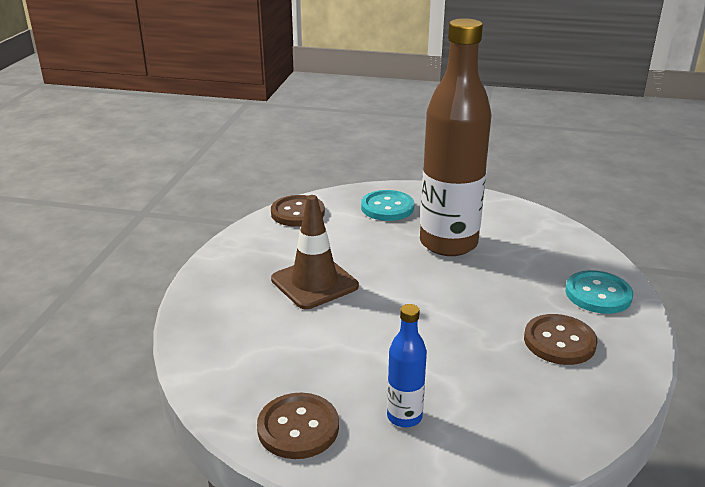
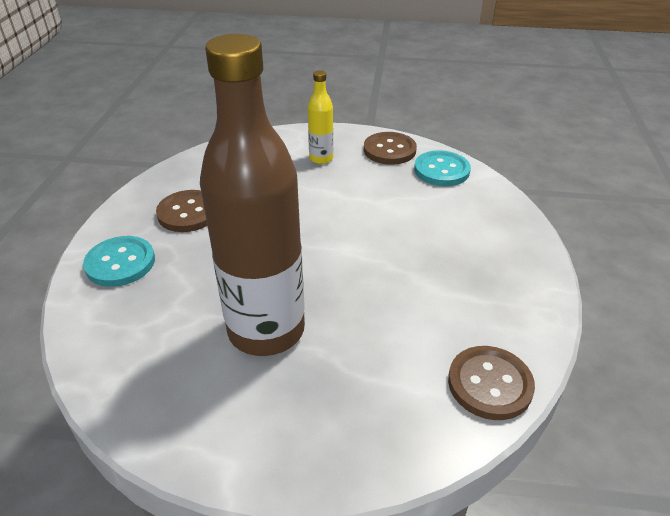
camera: 175 degrees right, 10 degrees up
(314, 283) = (418, 259): brown traffic cone -> none
(387, 207) = (353, 409): turquoise button -> turquoise button (441, 170)
(404, 416) = (321, 158): blue bottle -> yellow bottle

